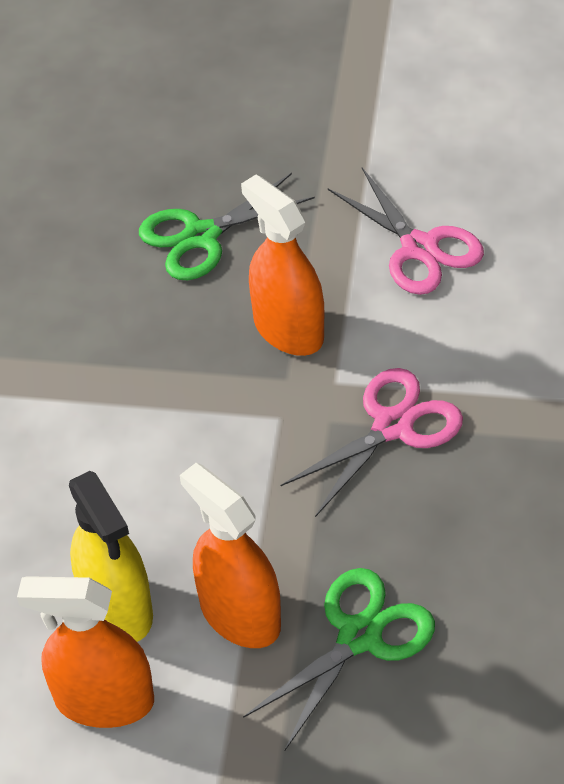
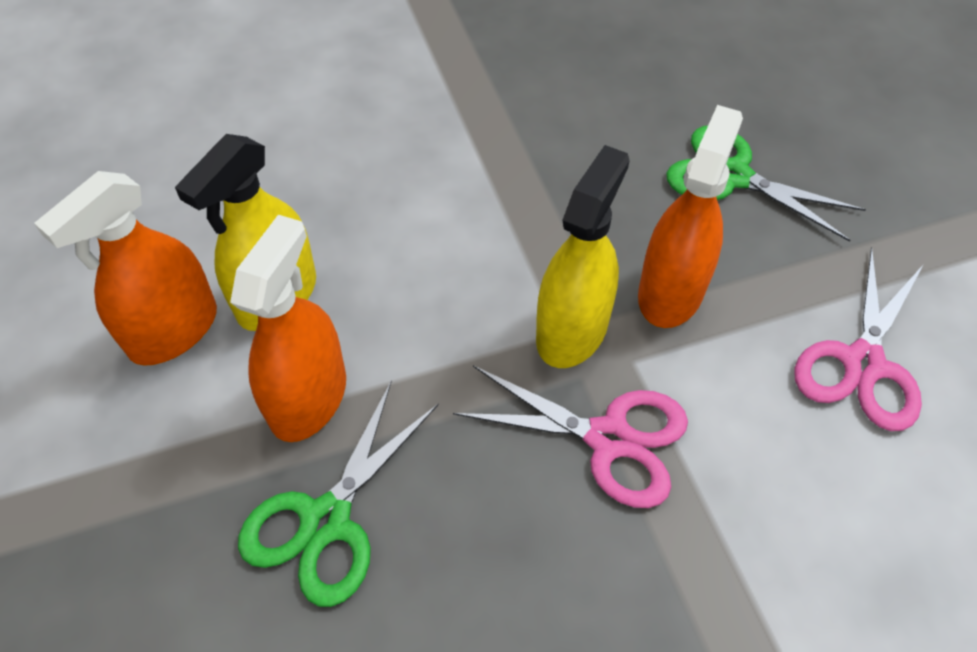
camera: 60 degrees right, 5 degrees up
(104, 700) = (174, 331): orange spray bottle -> orange spray bottle turned 120 degrees counterclockwise
(284, 408) = (572, 330): none -> yellow spray bottle
(360, 636) = (325, 520): green scissors -> green scissors turned 105 degrees clockwise

